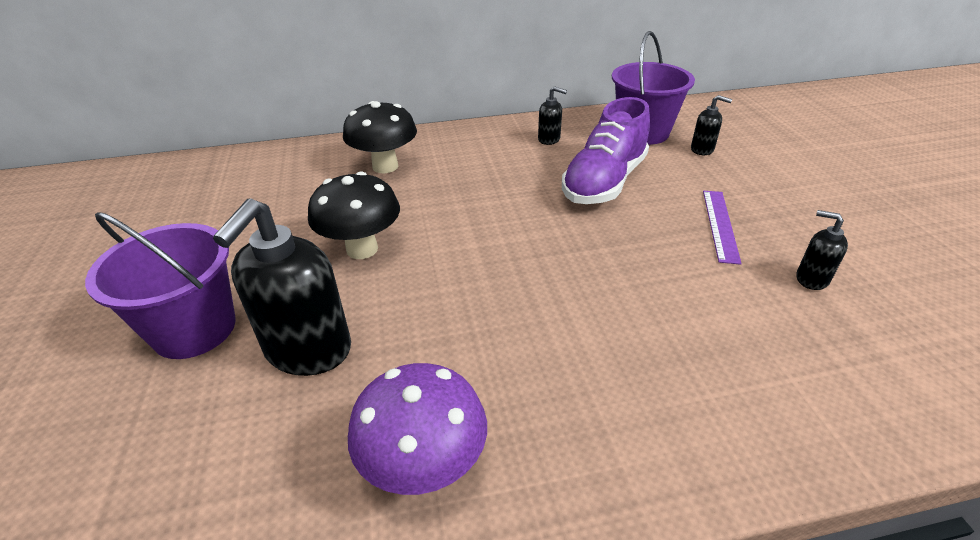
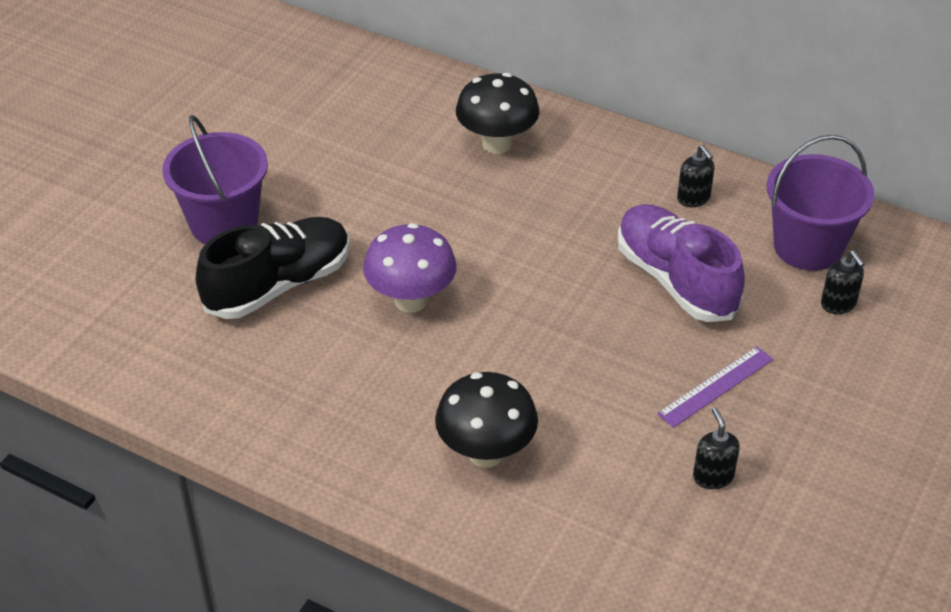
camera: 40 degrees right, 5 degrees up
(308, 350) = (278, 285): black soap dispenser -> black shoe
(362, 249) = (390, 223): black mushroom -> black mushroom (486, 453)
(424, 466) = (276, 403): purple mushroom -> purple mushroom (411, 300)
(604, 182) = (675, 280): purple shoe -> purple shoe turned 75 degrees clockwise

